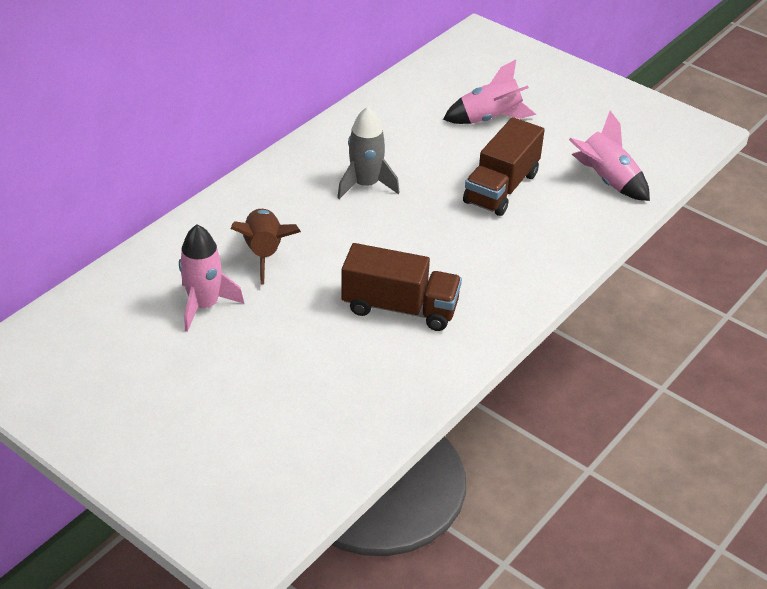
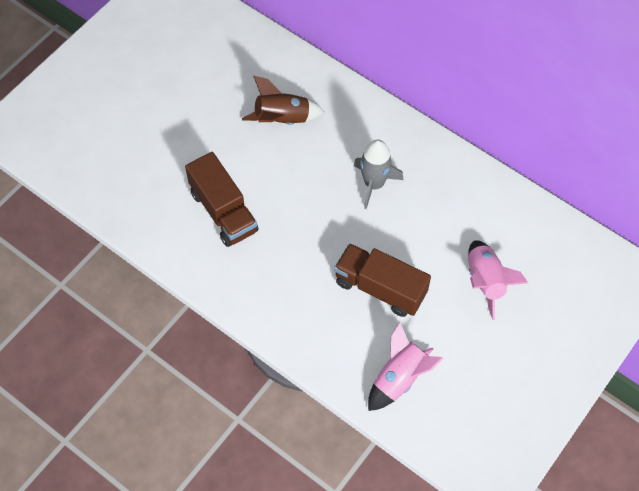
camera: 90 degrees right, 20 degrees up
(204, 305) = (223, 88): pink rocket -> none
(400, 308) = (223, 211): brown truck -> brown truck turned 45 degrees counterclockwise

